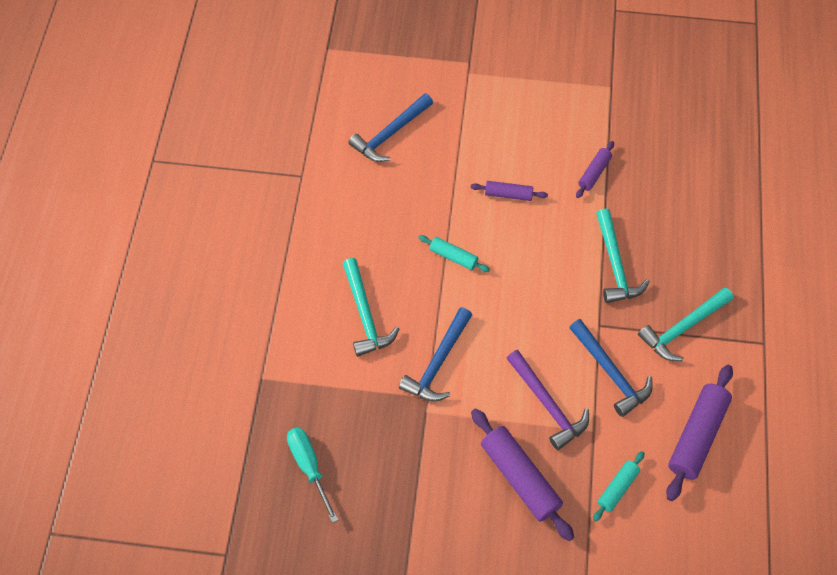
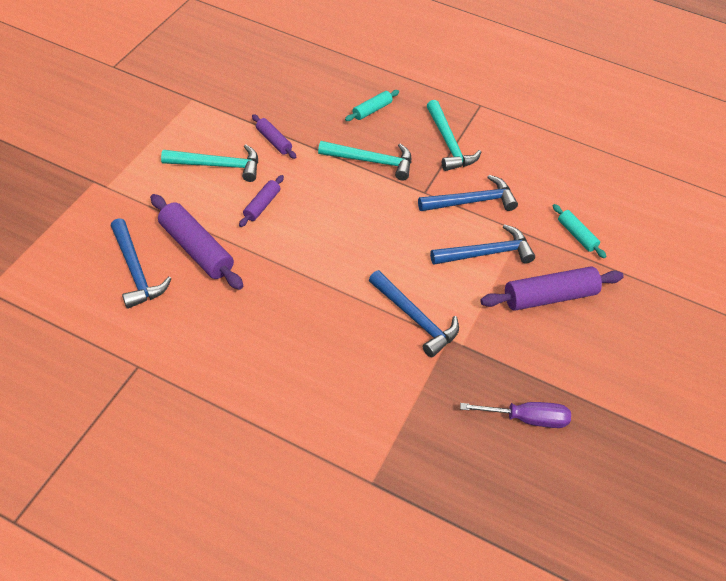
camera: 75 degrees left, 10 degrees down
(309, 467) = (489, 466): turquoise screwdriver -> none
(365, 315) = (337, 361): turquoise hammer -> turquoise hammer (218, 165)
(368, 486) = (526, 418): none -> purple screwdriver
(453, 257) = (307, 268): turquoise rolling pin -> turquoise rolling pin (372, 110)
(547, 404) = (486, 253): purple hammer -> blue hammer
(696, 435) = (545, 171): purple rolling pin -> purple rolling pin (196, 249)

